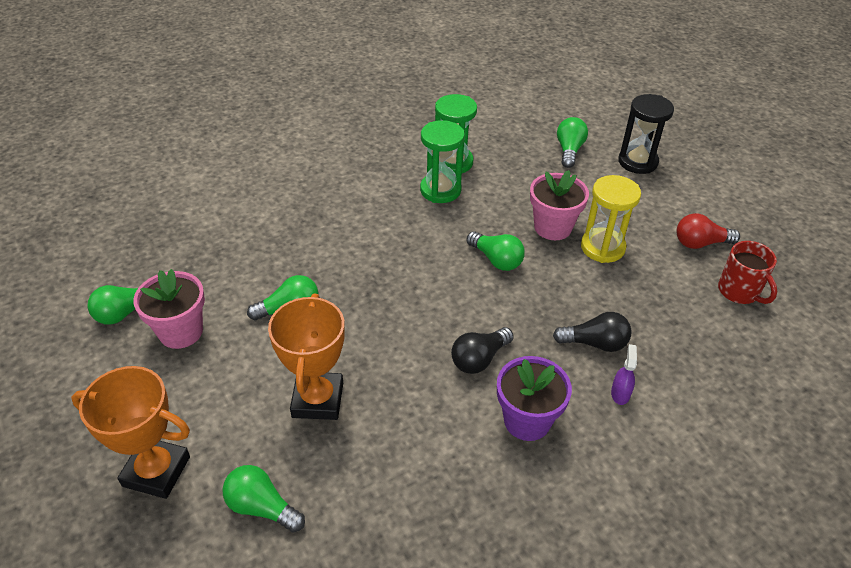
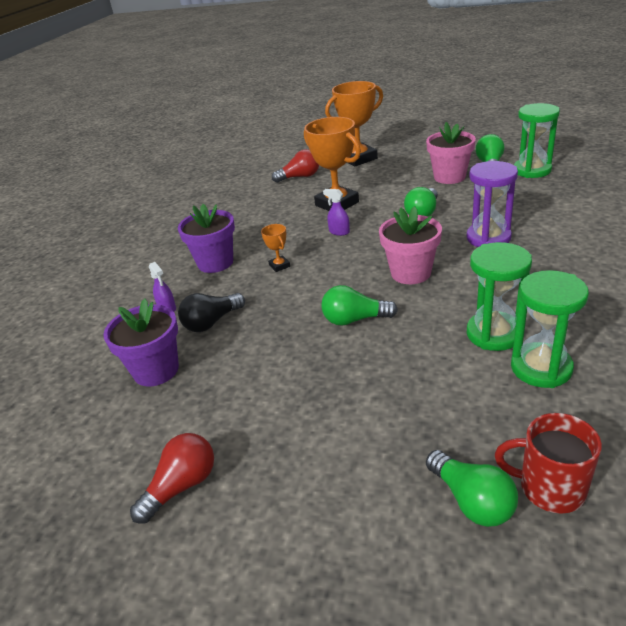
camera: 140 degrees right, 10 degrees down
(130, 271) = (532, 170): none -> green hourglass
(262, 507) = (300, 177): green light bulb -> red light bulb
(310, 243) = (488, 238): none -> purple hourglass
(379, 354) = (339, 232): none -> purple spray bottle
(479, 359) = (279, 266): black light bulb -> orange trophy
(552, 227) = (349, 380): pink flower pot -> pink flower pot (410, 273)
(602, 247) = (281, 397): yellow hourglass -> none
(637, 162) = (369, 567): black hourglass -> none
(671, 331) = (156, 370): none -> purple flower pot
(739, 292) = (106, 455): red mug -> red mug (549, 488)

